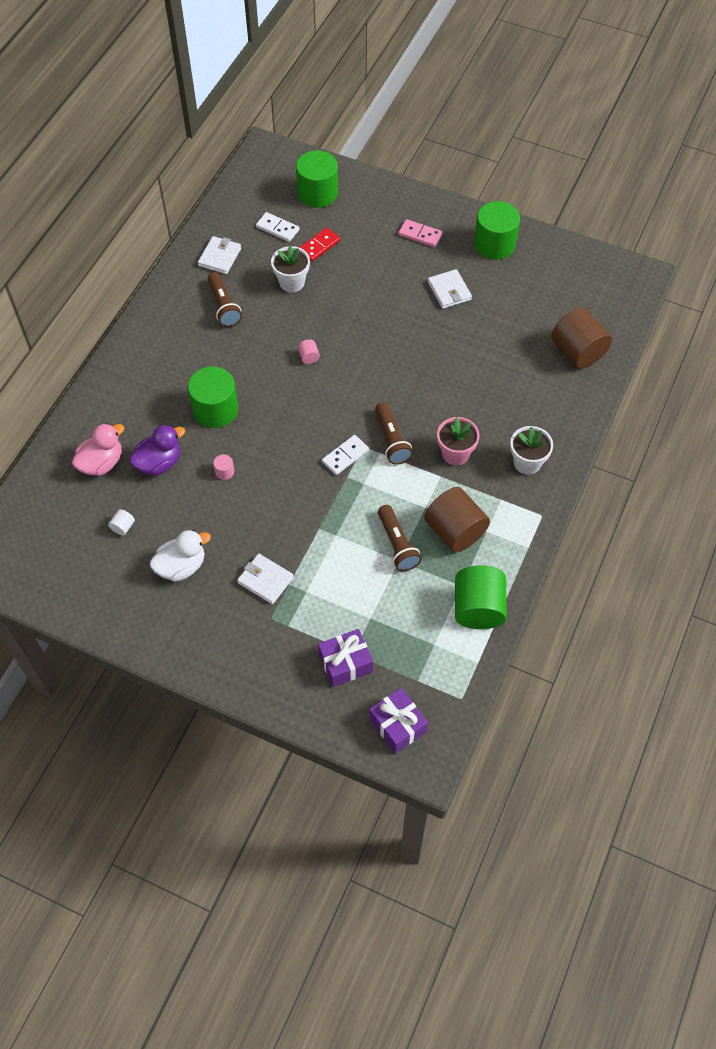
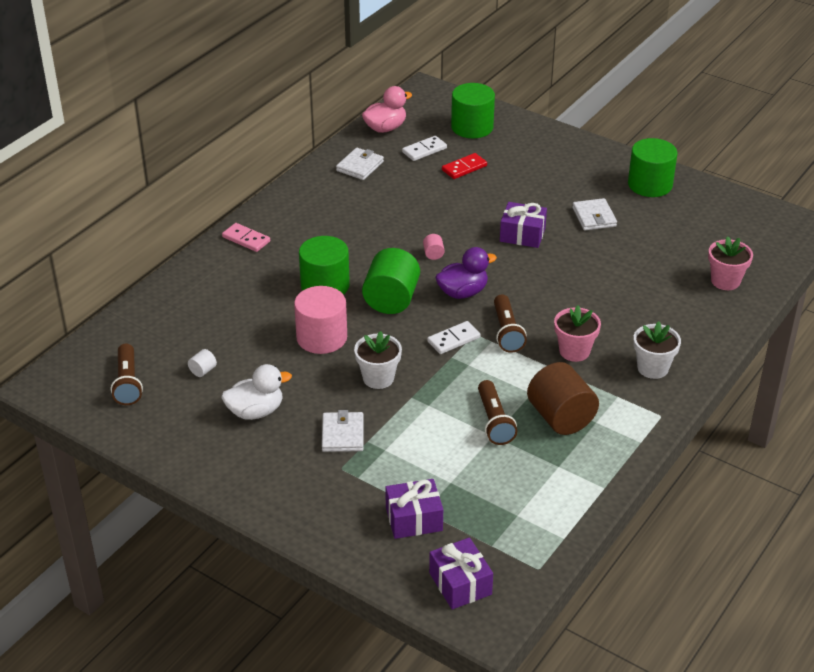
camera: 10 degrees right, 20 degrees down
(101, 463) = (195, 316): pink duck -> pink duck (385, 128)
(159, 463) = (255, 322): purple duck -> purple duck (462, 292)
(223, 306) = (354, 205): brown flashlight -> brown flashlight (127, 383)
(224, 471) = (321, 337): pink cylinder -> pink cylinder, size x2.43
(265, 580) = (343, 434): white wallet -> white wallet turned 45 degrees clockwise
(277, 228) = (424, 150): white domino -> white domino turned 75 degrees counterclockwise
(292, 282) = (429, 193): white flower pot -> white flower pot (378, 378)
(387, 322) = (522, 235): none -> purple gift
(420, 235) = (571, 170): pink domino -> pink domino (246, 239)
(478, 608) = (573, 489): green cylinder -> green cylinder (391, 300)
(578, 352) = (725, 281): brown cylinder -> pink flower pot

